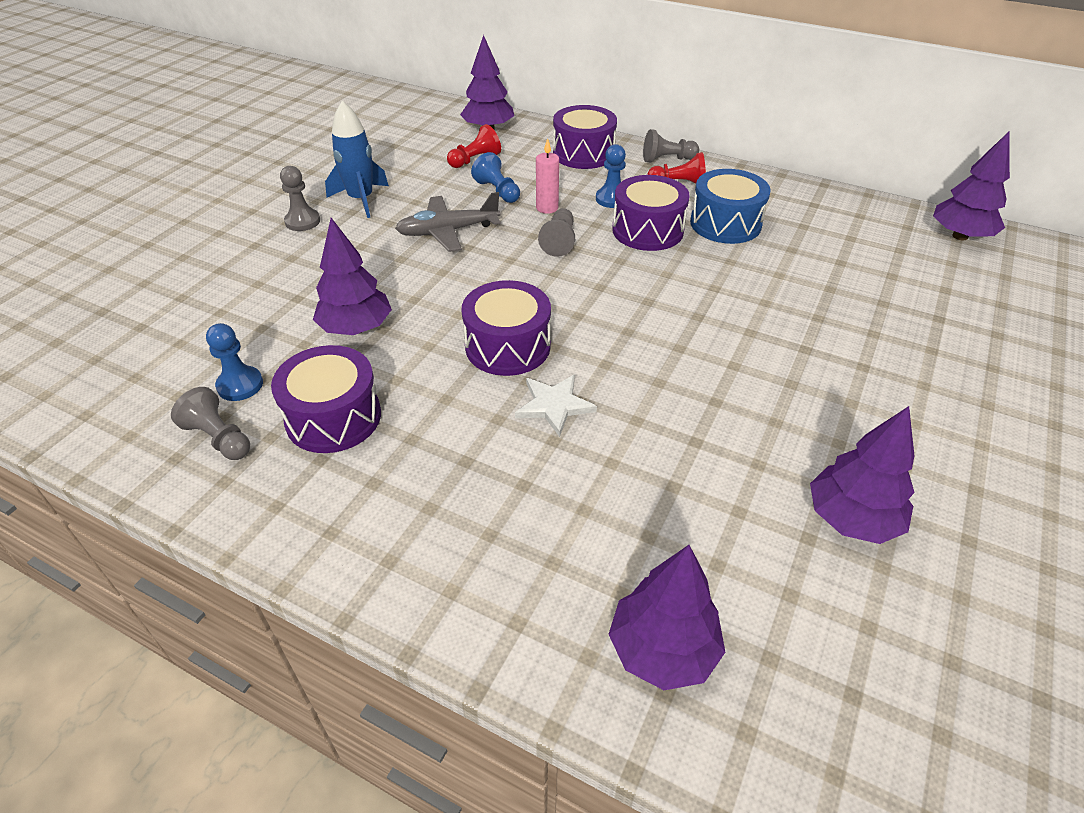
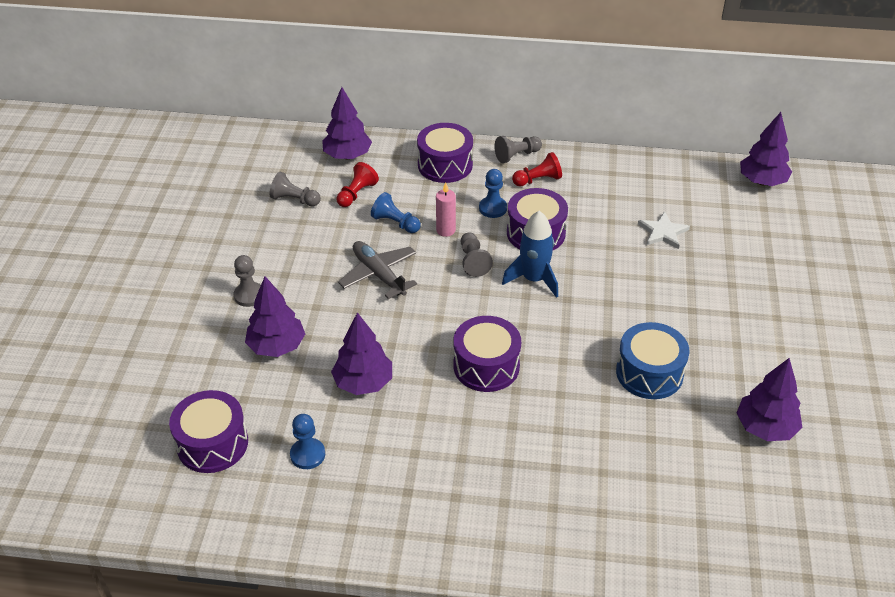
camera: 20 degrees left, 0 degrees up
(219, 438) = (323, 499): grey pawn -> grey pawn (294, 200)
(333, 417) = (395, 459): purple drum -> purple drum (212, 443)
(361, 199) = (284, 260): blue rocket -> blue rocket (534, 279)
(447, 231) = (378, 274): grey plane -> grey plane turned 90 degrees clockwise
(554, 405) = (545, 403): white star -> white star (663, 232)
(662, 650) = (691, 543): purple tree -> purple tree (277, 346)
(725, 224) = (591, 211): blue drum -> blue drum (649, 373)

